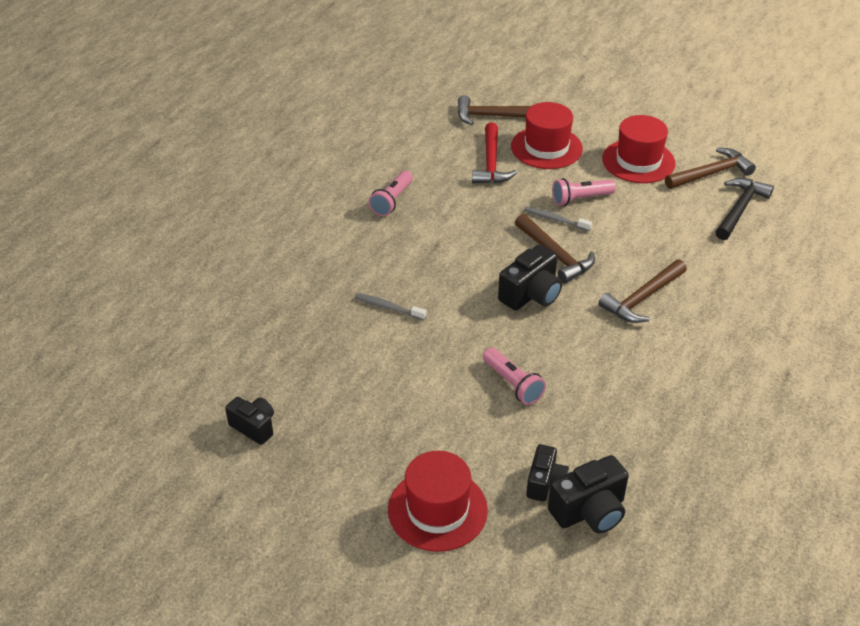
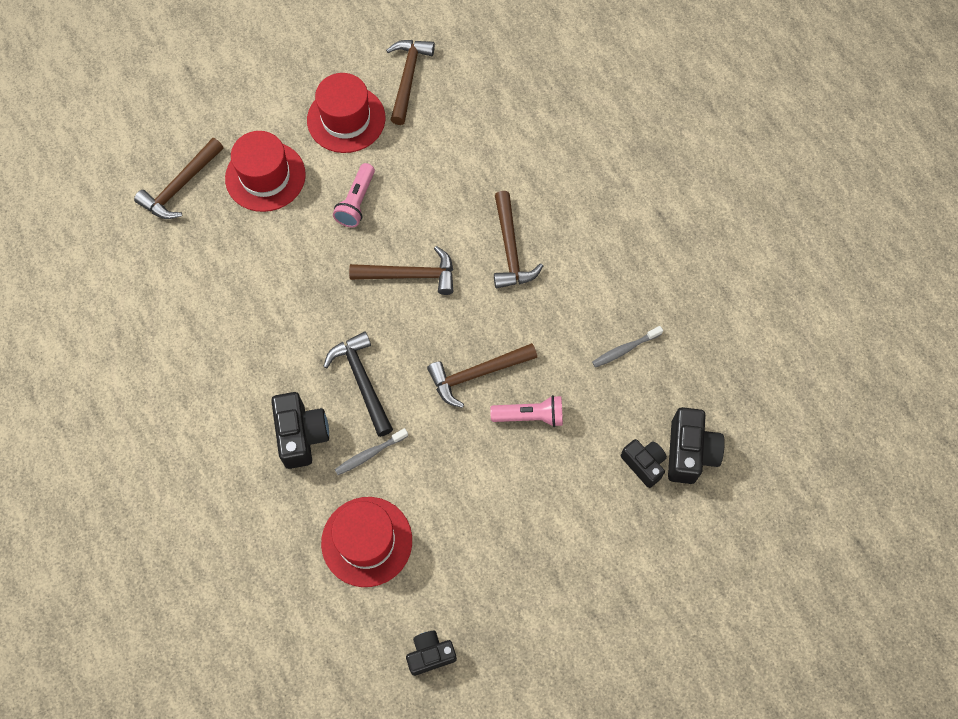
camera: 55 degrees left, 25 degrees up
(392, 201) = (230, 358): pink flashlight -> none
(437, 510) = (616, 561): red hat -> red hat (367, 541)
(491, 163) = (247, 237): red hammer -> none
(515, 334) = (477, 374): none -> brown hammer
(531, 294) = (442, 329): black camera -> black camera (301, 435)
(555, 219) = (366, 242): grey toothbrush -> grey toothbrush (625, 349)
(739, 209) = (467, 95): black hammer -> black hammer (362, 381)

